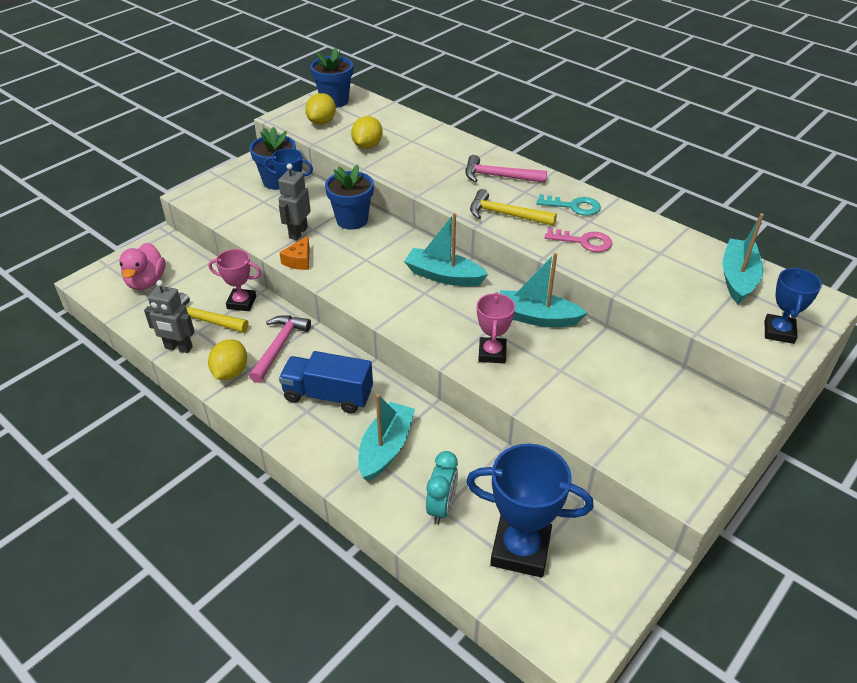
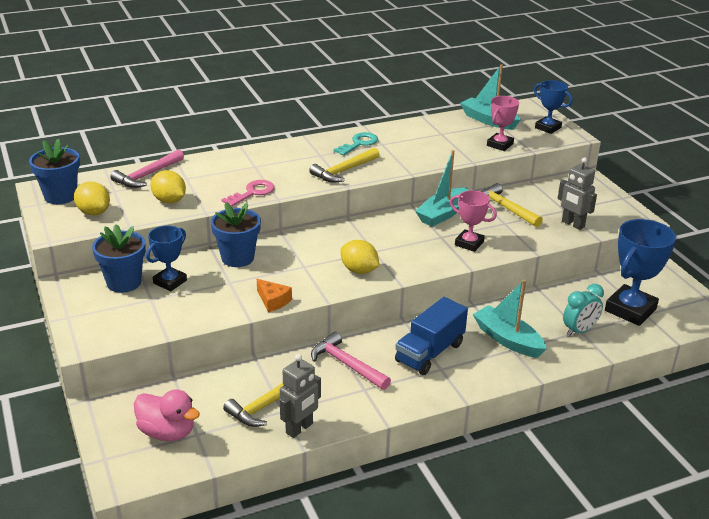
camera: 65 degrees left, 10 degrees down
(230, 372) = (361, 401): yellow lemon -> yellow lemon (359, 270)
(241, 302) = (262, 373): pink trophy -> pink trophy (500, 145)
(298, 233) = (228, 291): grey robot -> grey robot (572, 224)
(441, 507) = (579, 331): turquoise clock -> turquoise clock turned 105 degrees clockwise
(444, 276) = (360, 236): turquoise boat -> none
(499, 177) = (288, 158): pink hammer -> pink hammer (147, 175)
(584, 242) = (406, 154): pink key -> pink key (252, 193)
(595, 362) = (505, 208): none -> yellow hammer

